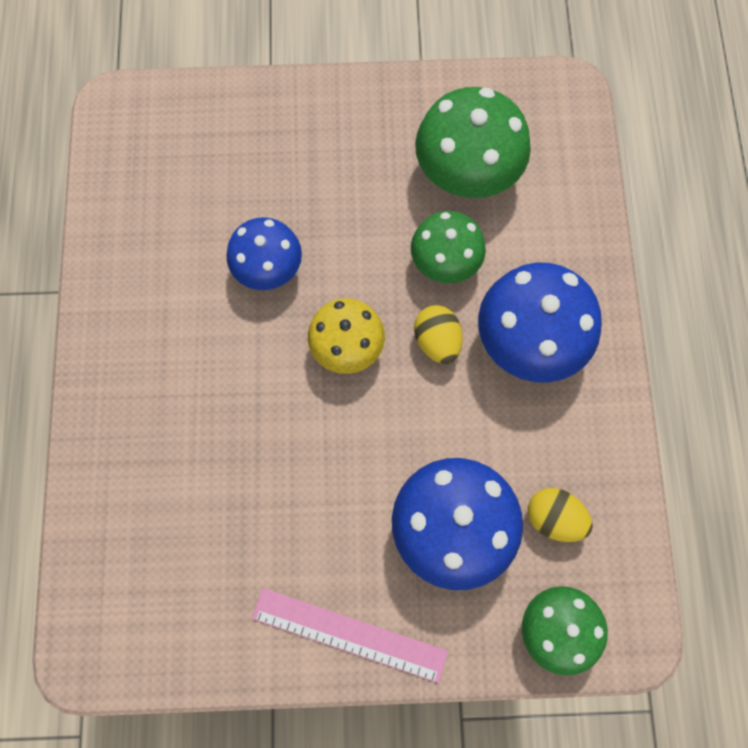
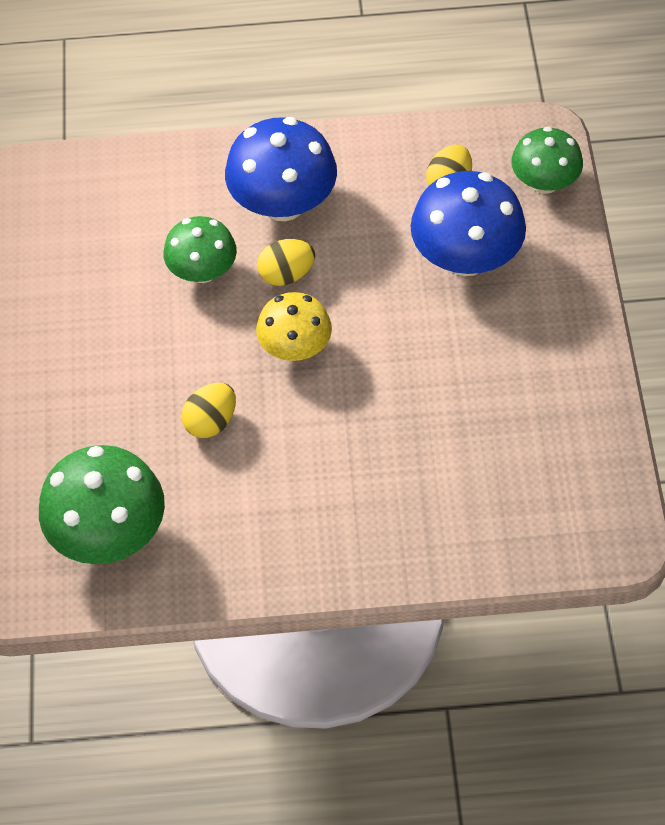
camera: 90 degrees left, 15 degrees down
(268, 268) = (211, 422): blue mushroom -> yellow egg
(349, 634) = (568, 329): pink ruler -> none
(467, 172) = (103, 256): green mushroom -> green mushroom (109, 533)

